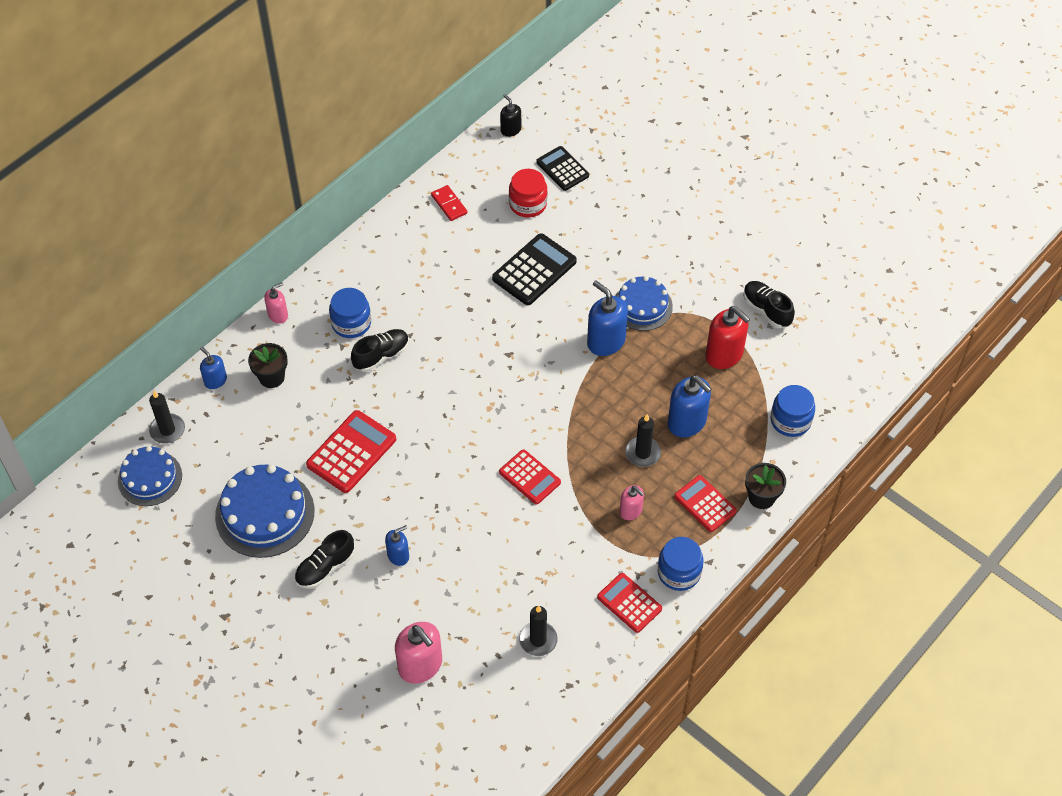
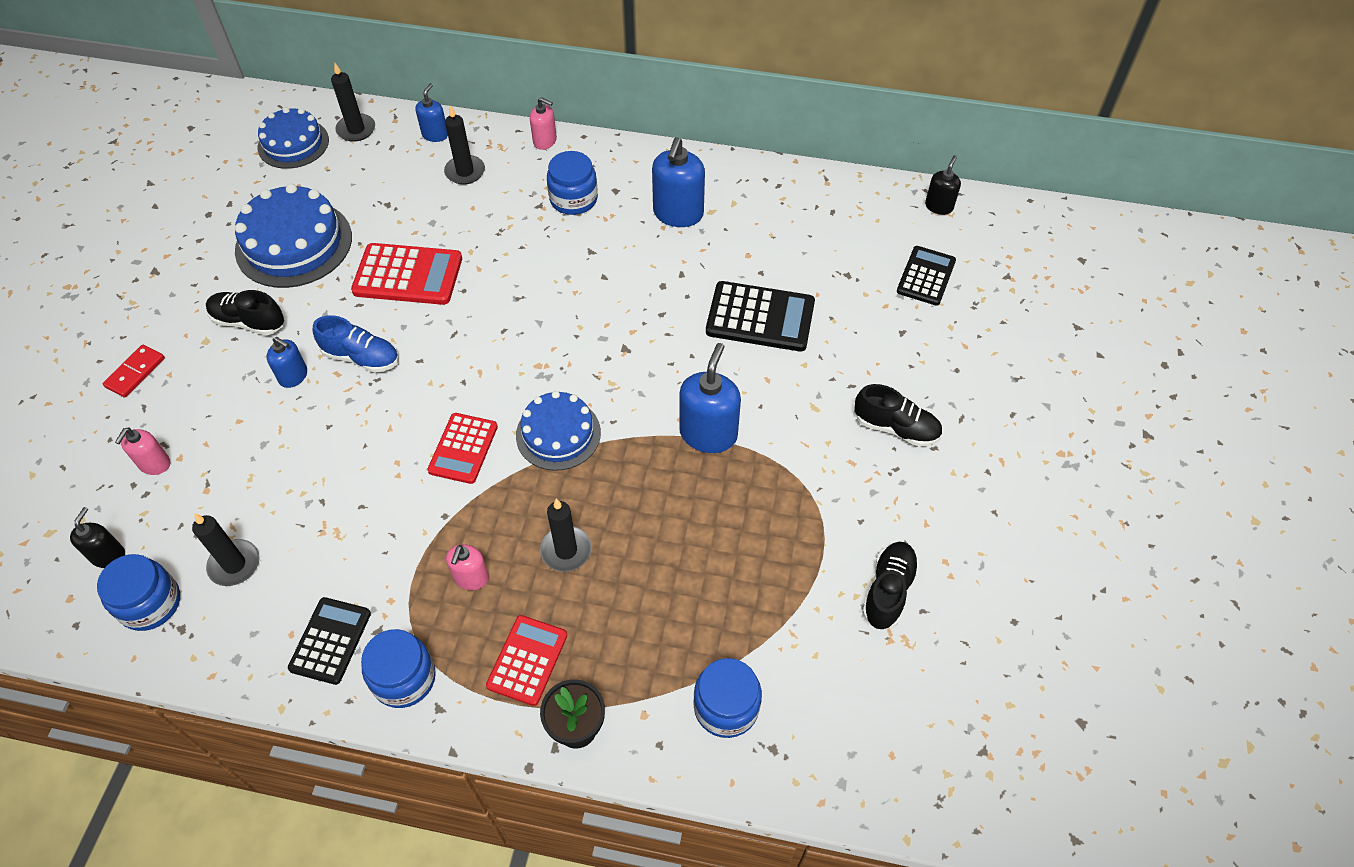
camera: 60 degrees right, 0 degrees up
(272, 377) = (465, 172): black flower pot -> black candle
(381, 355) = (548, 241): black shoe -> black shoe (896, 428)
(410, 508) = (361, 357): none -> blue shoe
(420, 665) = (154, 464): pink soap dispenser -> pink soap dispenser, size x0.57
(449, 204) = (790, 203): red domino -> red domino (135, 373)
(482, 714) = (108, 555): none -> black soap dispenser
(528, 204) = (849, 268): red jar -> none
(538, 698) = (150, 603): none -> blue jar
(629, 603) = (330, 641): red calculator -> black calculator
(642, 306) = (789, 447): blue cake -> blue cake (558, 434)
(687, 422) = (643, 579): blue soap dispenser -> blue soap dispenser (678, 214)
(724, 355) = (779, 573): red soap dispenser -> none

